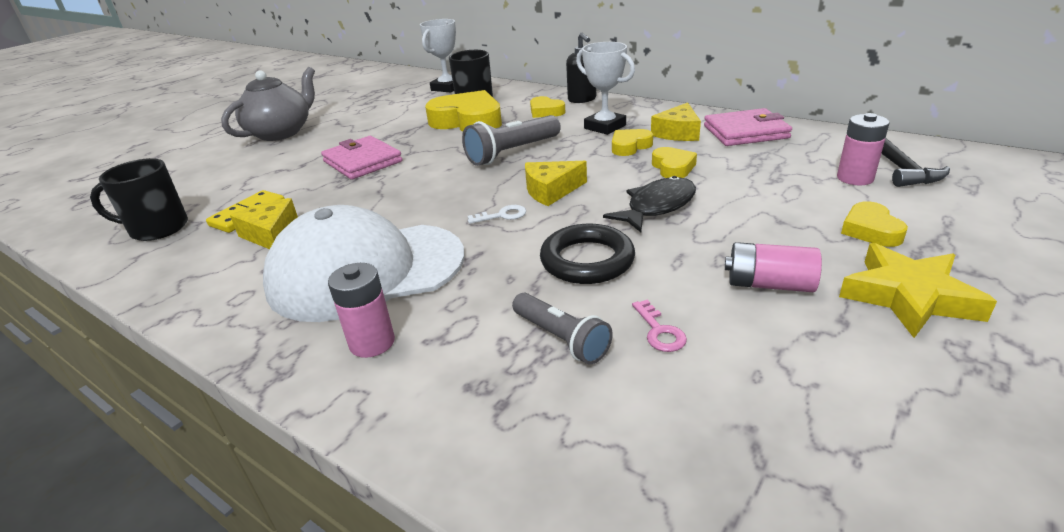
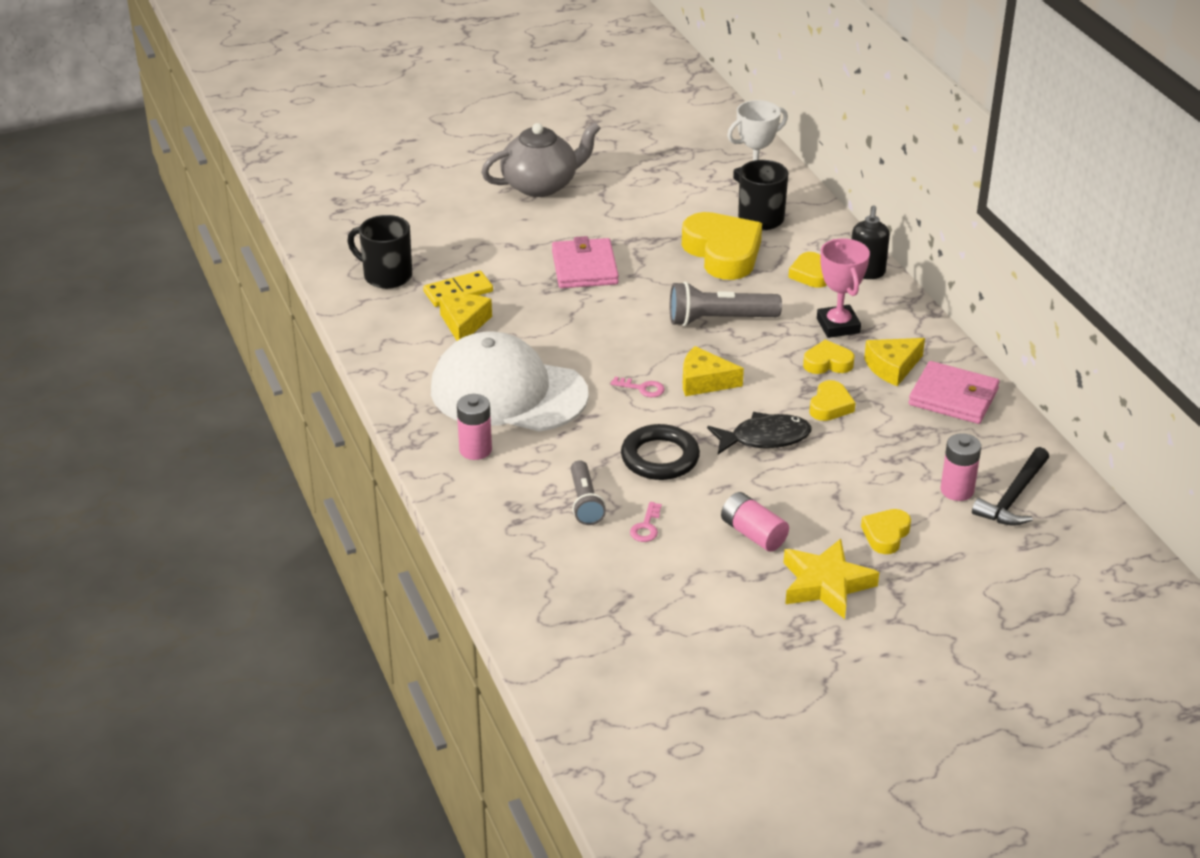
camera: 30 degrees right, 5 degrees up
(502, 215) = (642, 388): white key -> pink key
(605, 127) = (838, 326): white trophy -> pink trophy

